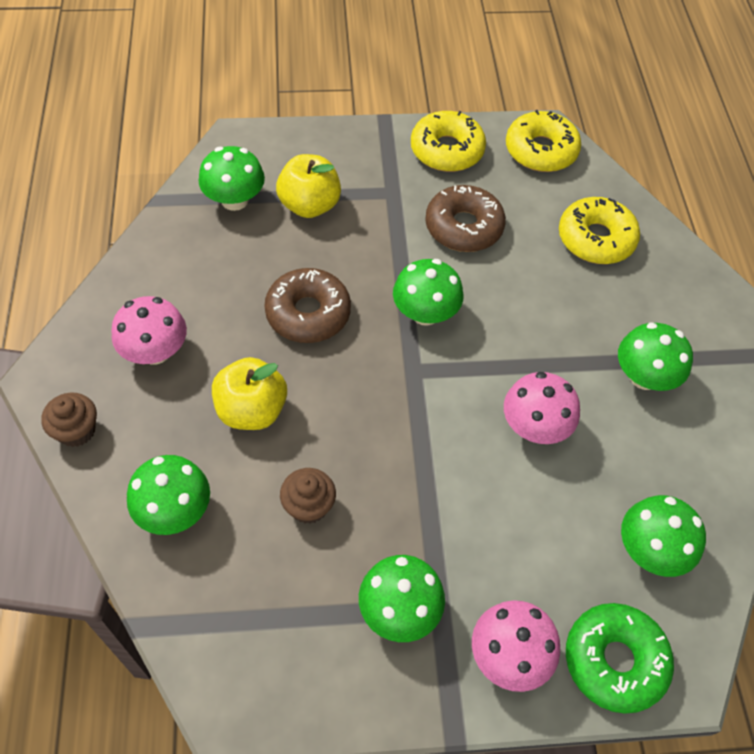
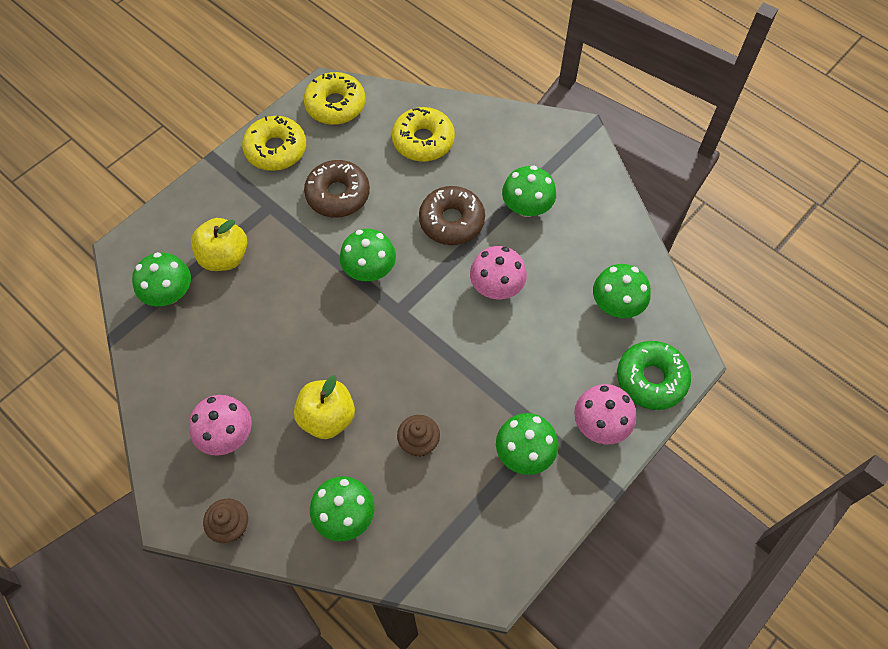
camera: 40 degrees left, 5 degrees up
(308, 313) = (298, 329): brown donut -> brown donut (451, 221)

